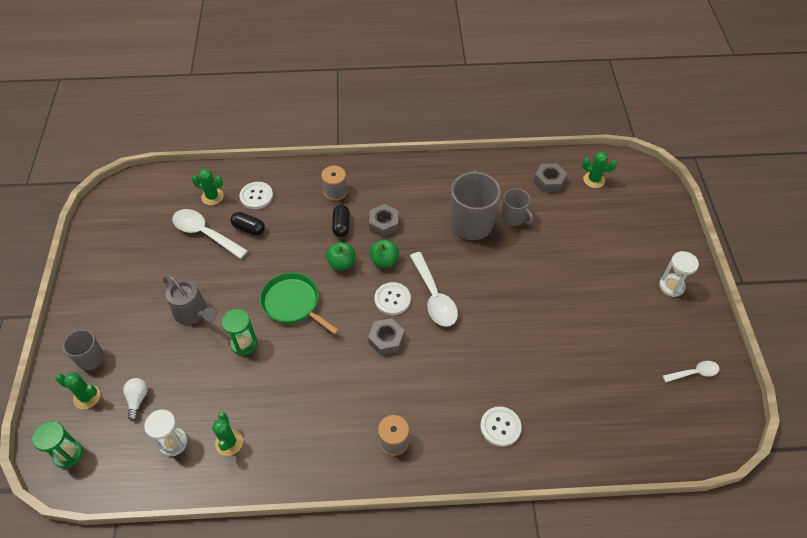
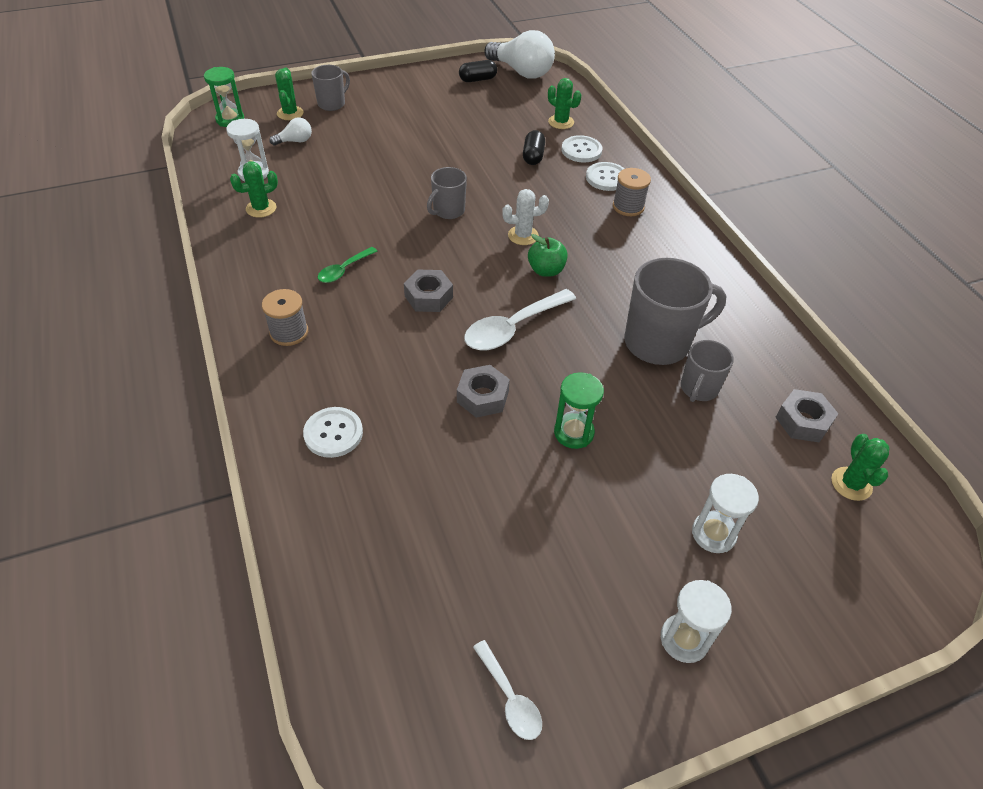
camera: 70 degrees right, 5 degrees down
(123, 200) = (521, 72): none -> white light bulb
(193, 313) = (406, 148): grey watering can -> none
(205, 233) = (509, 130): white spoon -> none
(212, 197) = (561, 122): green cactus -> green cactus turned 45 degrees counterclockwise
(244, 343) = (381, 189): green hourglass -> green hourglass (573, 433)
(293, 303) = (448, 211): green pan -> grey mug
(336, 391) = (344, 270): none -> green spoon
(341, 226) = (579, 223): black capsule -> black capsule (477, 79)
(342, 263) = (523, 235): green apple -> white cactus
(384, 224) = (604, 258): grey nut -> grey nut (483, 397)
(392, 299) = (490, 290): white button -> white button (606, 178)
(613, 250) = (713, 534): none -> white hourglass

